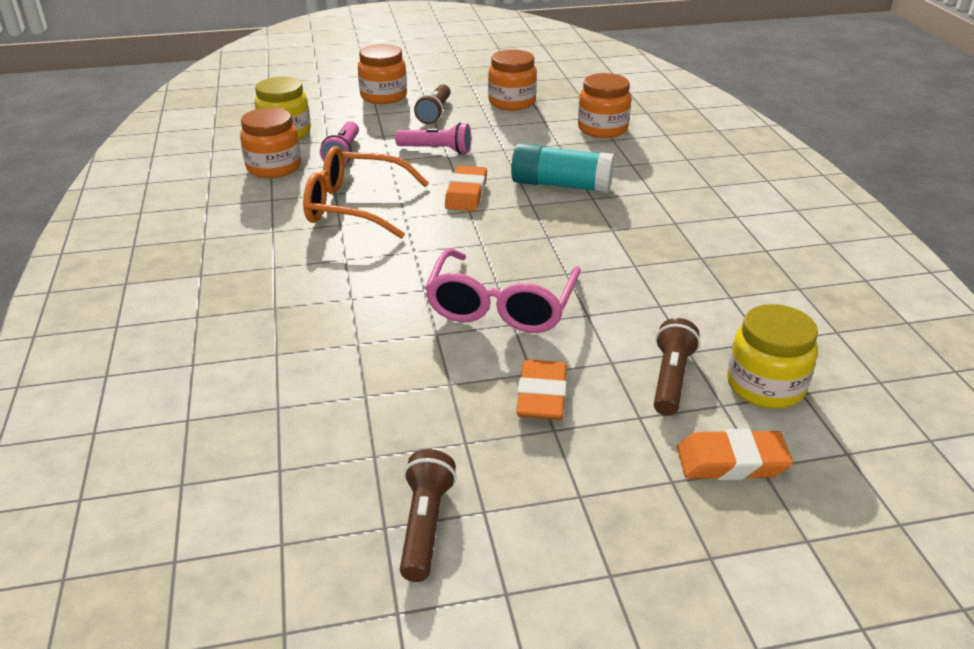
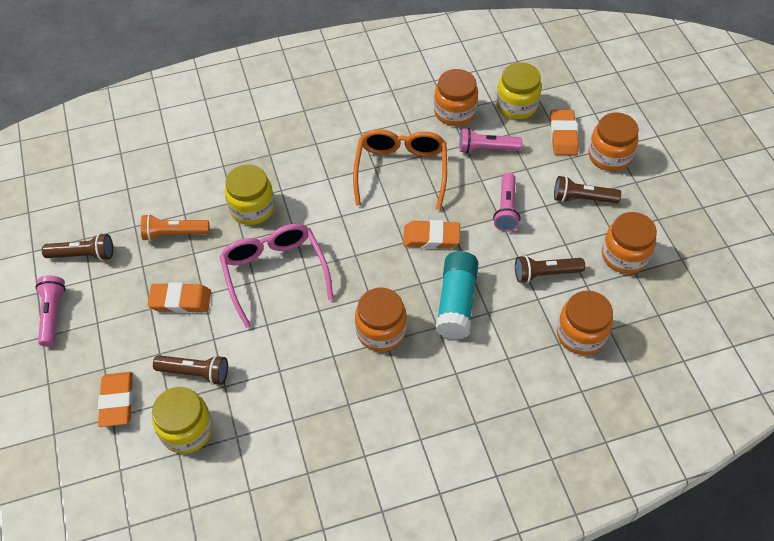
camera: 85 degrees right, 20 degrees up
(344, 114) = (563, 135): none -> orange eraser
(376, 325) = (252, 208): none -> yellow jar
(405, 406) = (174, 234): none -> orange flashlight
(501, 306) = (274, 273): pink glasses -> pink glasses turned 60 degrees clockwise
(528, 138) = (545, 274): none -> brown flashlight
(560, 563) = (52, 314): none -> pink flashlight
(599, 232) = (381, 331): none -> orange jar

